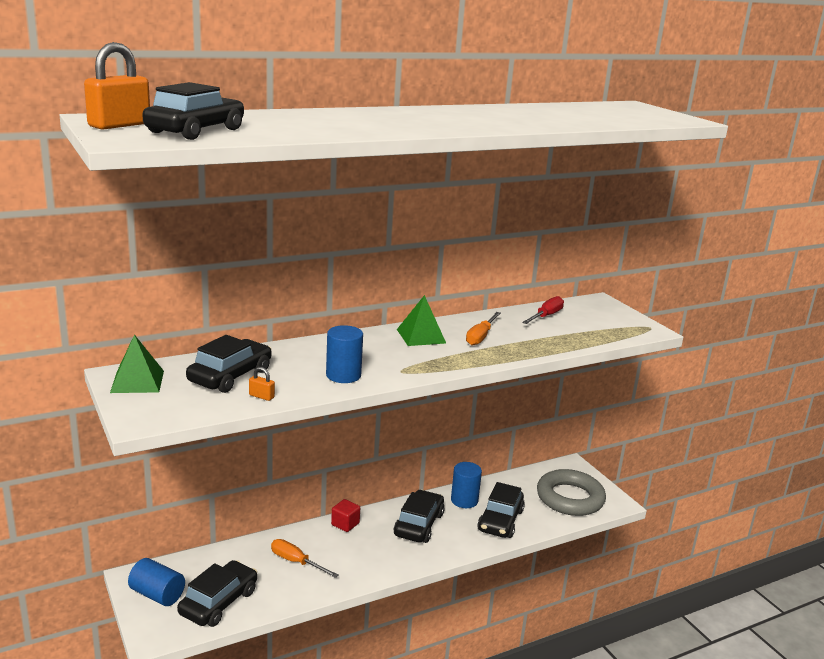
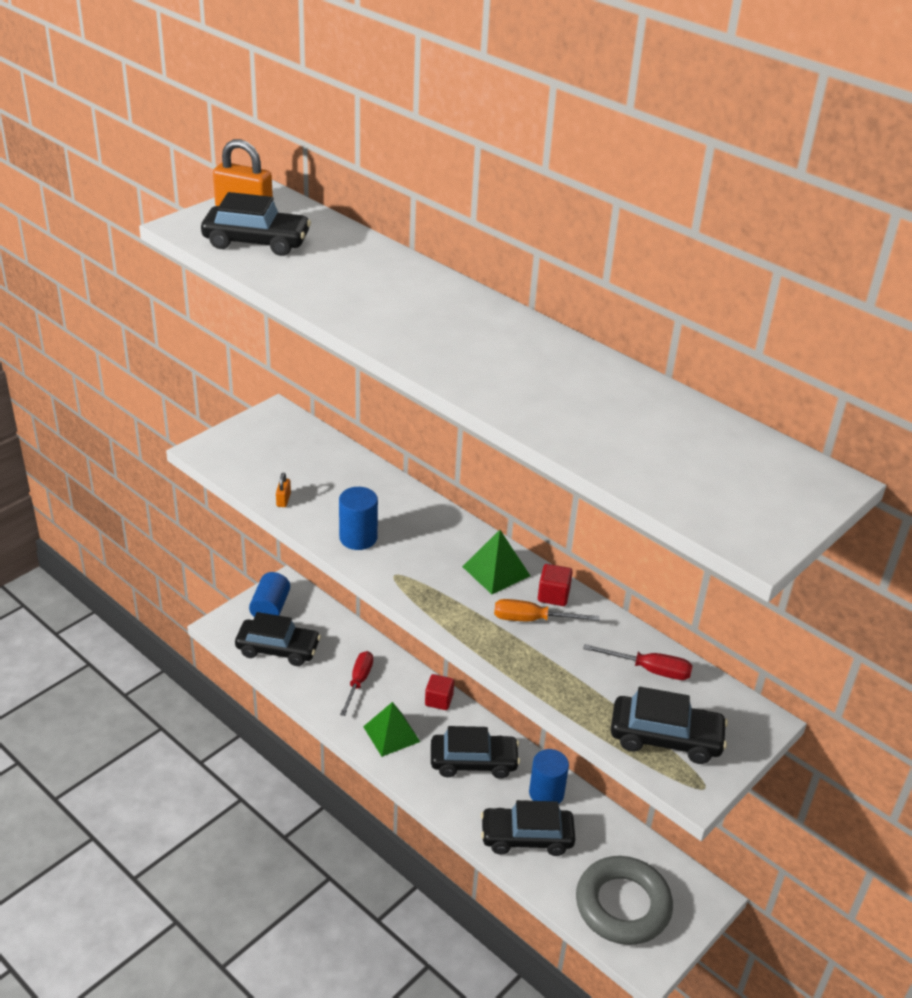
camera: 70 degrees right, 15 degrees up
(137, 381) = (270, 426): green pyramid -> green pyramid (391, 734)
(230, 376) = (312, 470): black car -> black car (665, 738)
(296, 562) = (358, 682): orange screwdriver -> red screwdriver
(459, 325) = (553, 595): none -> red cube

